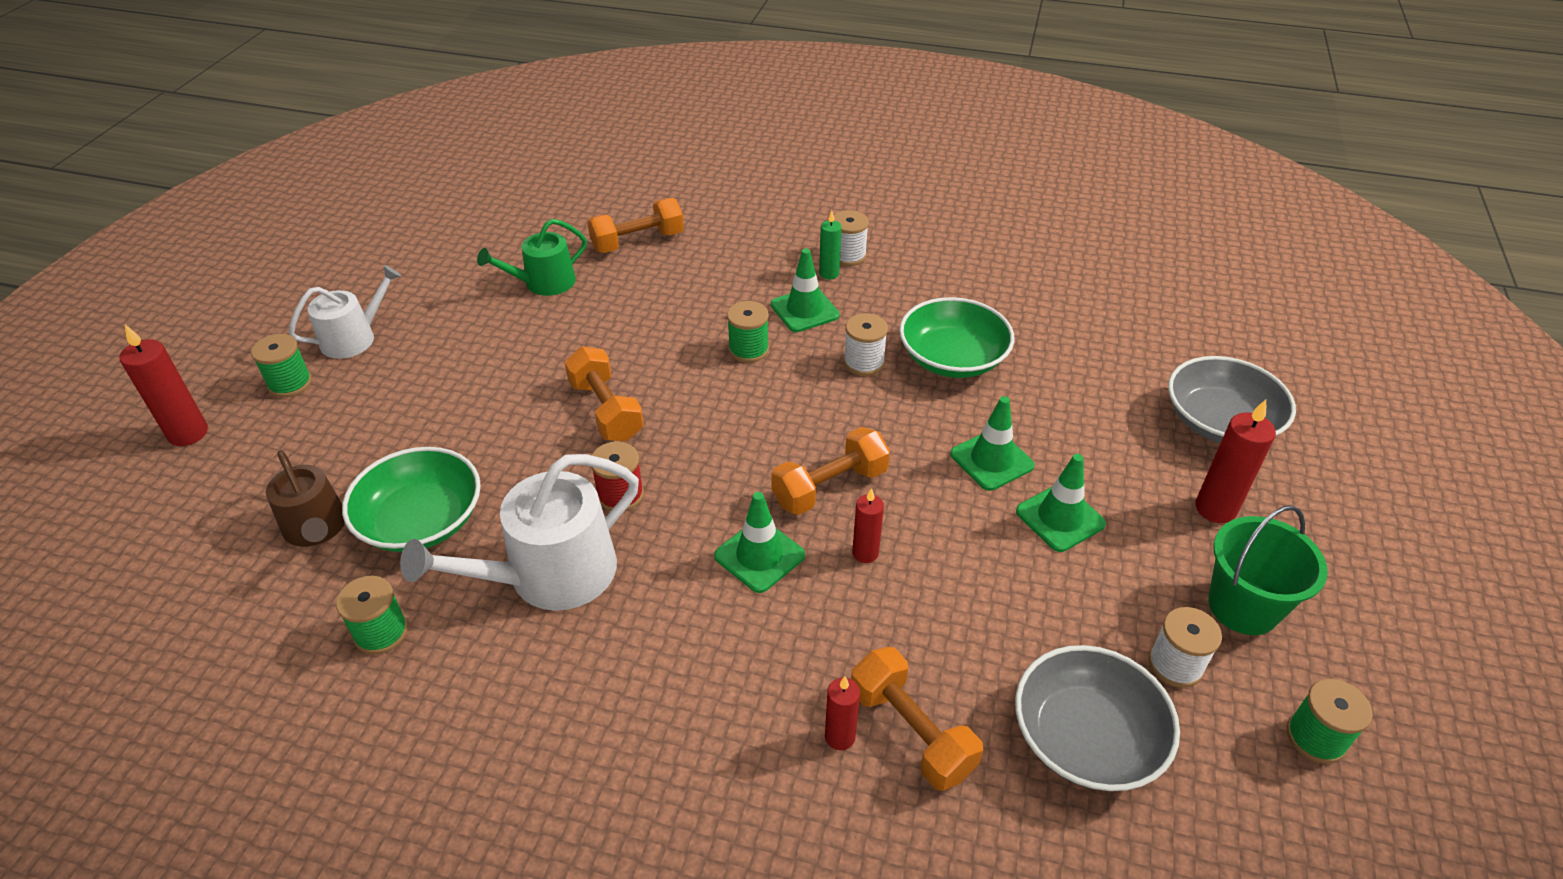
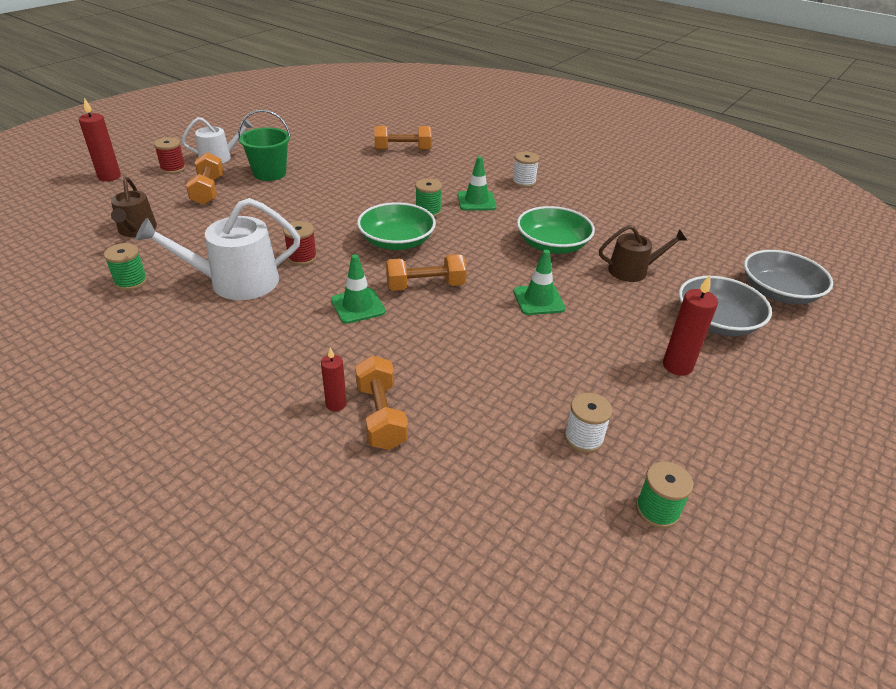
camera: 20 degrees right, 5 degrees down
(290, 383) = (173, 168): green spool -> red spool
(421, 520) = (189, 240): green bowl -> green bowl (396, 241)
(544, 283) = (336, 156): green watering can -> none
(606, 410) = (324, 219): orange dumbbell -> orange dumbbell (208, 191)
(829, 274) = (505, 188): green candle -> none
(864, 362) = (493, 233): white spool -> none
(865, 553) = (422, 322): red candle -> none
(1060, 518) = (562, 340): green traffic cone -> none
(1077, 370) = (632, 270): none -> brown watering can
(1086, 737) = (491, 455): grey bowl -> grey bowl (778, 292)
(1243, 606) = (657, 423): green bucket -> green bucket (269, 173)

